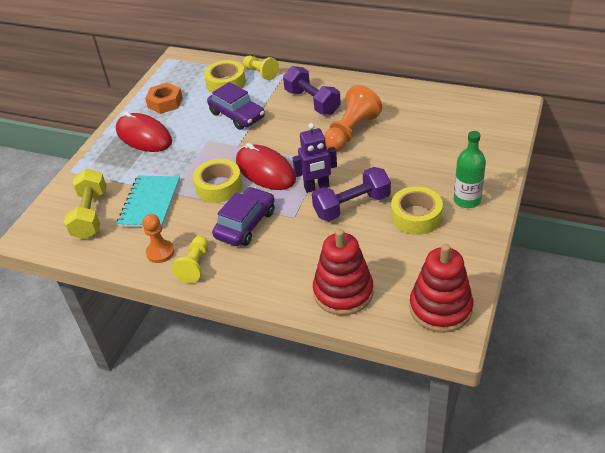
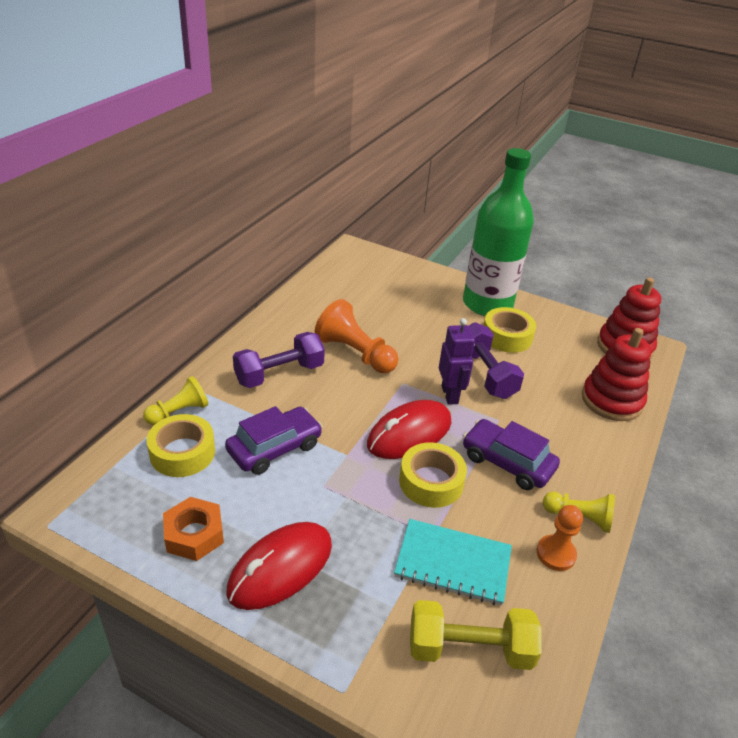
camera: 90 degrees left, 5 degrees down
(467, 200) = (487, 304): green bottle -> green bottle, size x1.96

